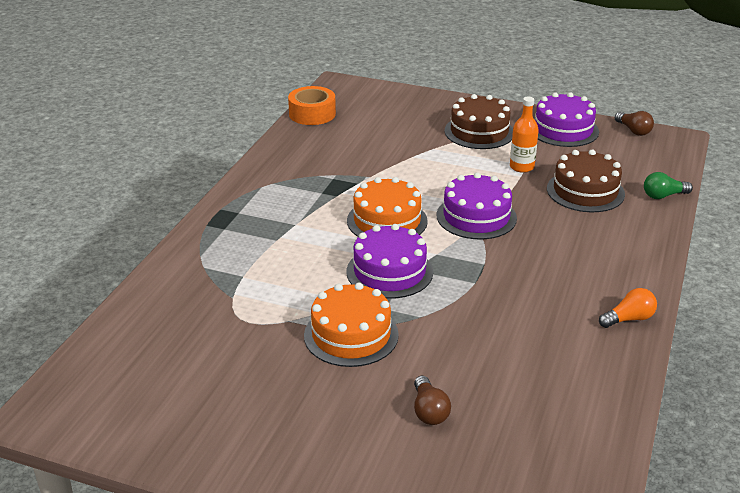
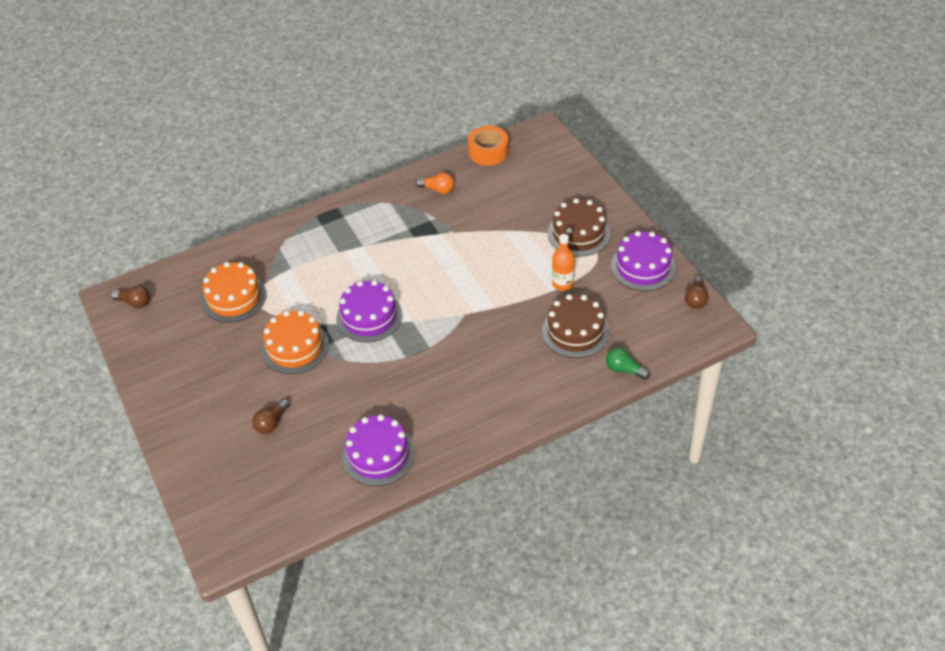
camera: 45 degrees right, 15 degrees up
(83, 401) = (134, 302): none -> brown light bulb
(387, 221) = (417, 276): orange cake -> orange cake (234, 297)
(476, 216) = (474, 307): purple cake -> purple cake (378, 455)
(629, 319) = (455, 444): orange light bulb -> orange light bulb (437, 189)

